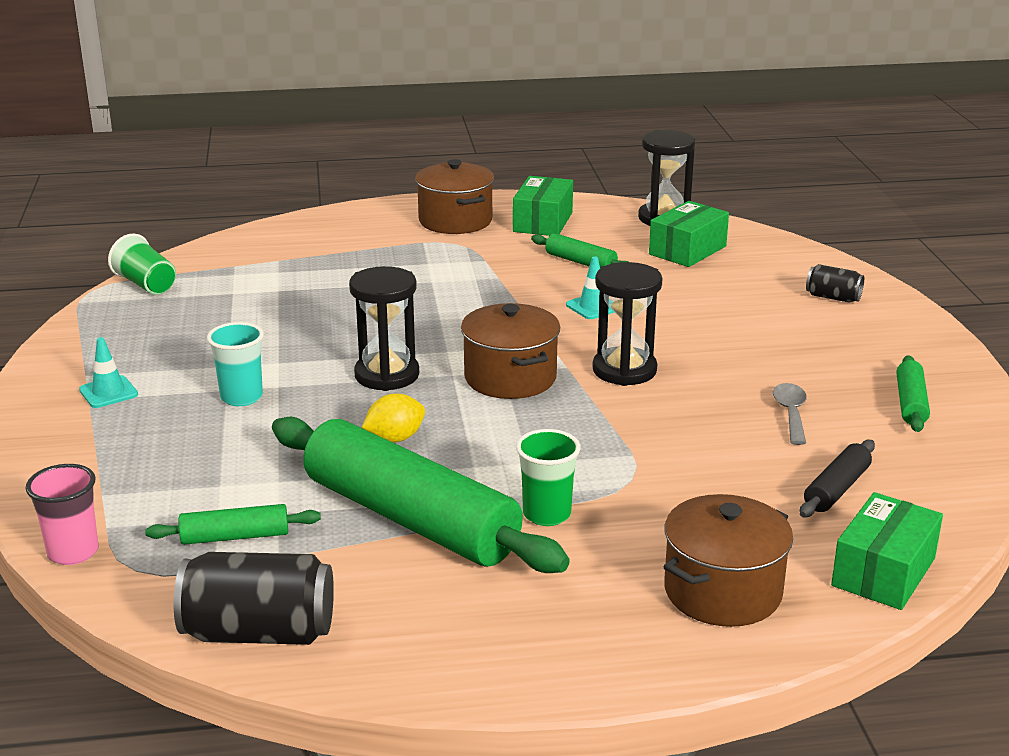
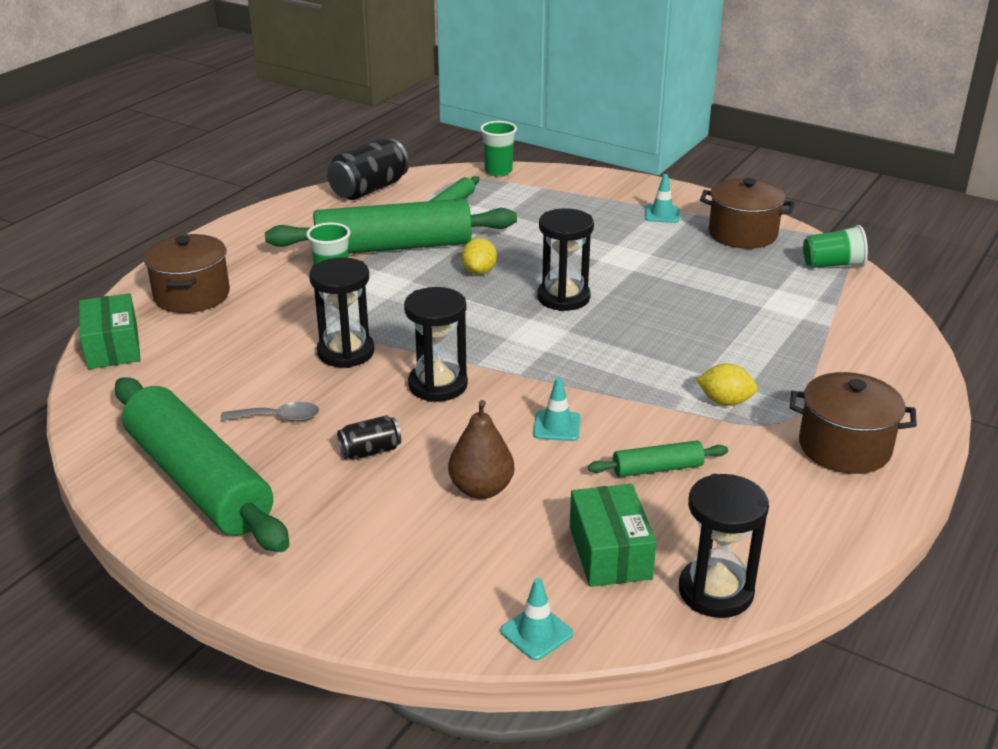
camera: 130 degrees right, 5 degrees up
(73, 552) = (498, 171): pink cup -> green cup
(241, 397) = (600, 246): turquoise cup -> none
(458, 265) = (725, 401): none -> yellow lemon
(510, 378) = (494, 337): brown pot -> brown pot (742, 234)
(543, 222) = (789, 499): green box -> none
(654, 434) = (346, 352): none -> black hourglass
(709, 304) = (481, 489): none -> brown pear
(786, 247) = (536, 632): none -> turquoise traffic cone
(791, 413) = (278, 418): grey spoon -> grey spoon turned 45 degrees counterclockwise
(833, 297) = (392, 575): black can -> black can (370, 451)
(836, 489) = (187, 380): black rolling pin -> none
(911, 403) = (198, 481): green rolling pin -> green rolling pin, size x2.30

